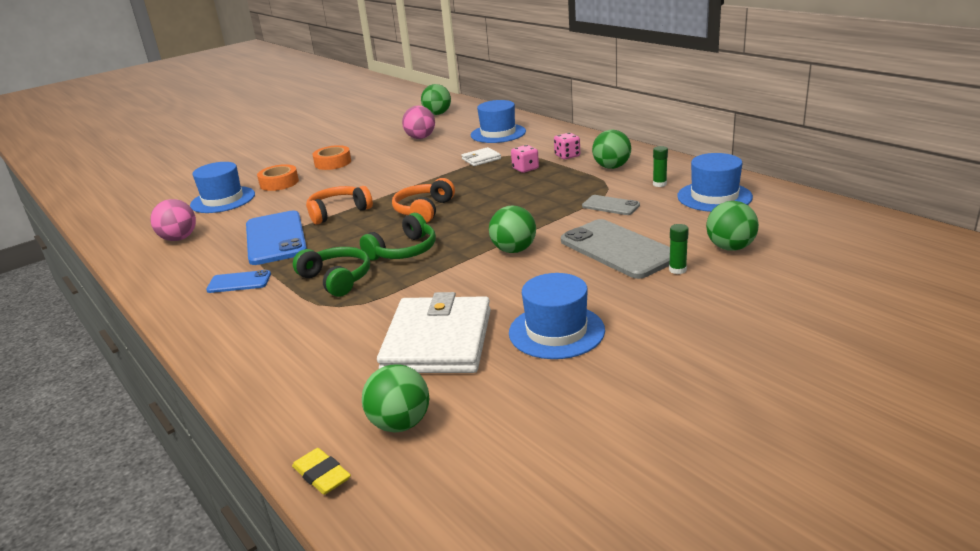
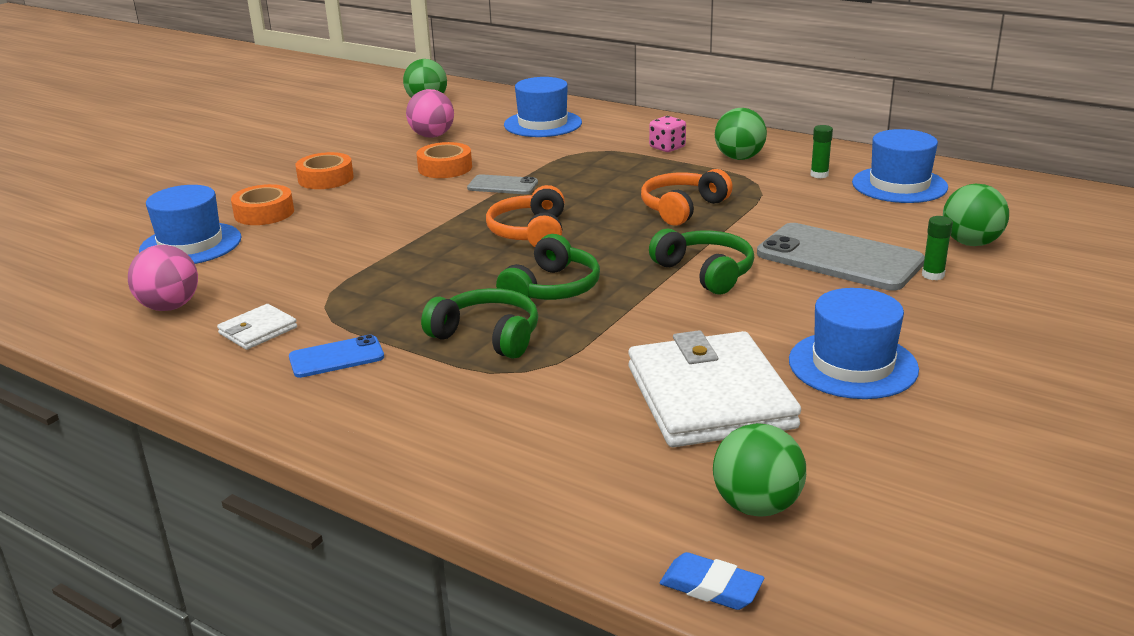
camera: 20 degrees left, 0 degrees up
(275, 238) = (336, 291): blue phone -> none
(322, 475) = (711, 587): yellow eraser -> blue eraser
(338, 212) = (401, 246): orange headphones -> orange headphones (682, 208)
(409, 160) = (445, 168): none -> orange tape
(481, 159) = (550, 159): white wallet -> white wallet (258, 330)
(514, 250) = (705, 272): green ball -> green headphones
(525, 169) = (625, 168): pink dice -> none
(610, 206) = (781, 206): grey phone -> grey phone (502, 185)

